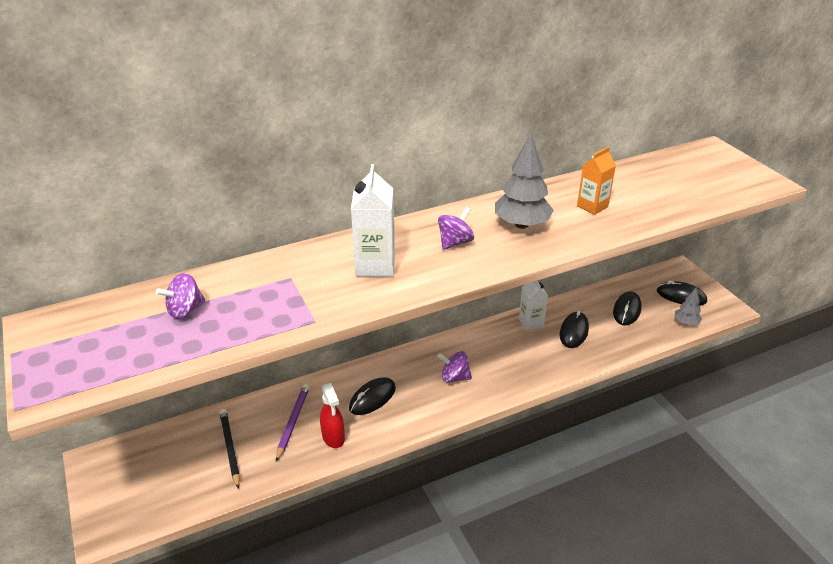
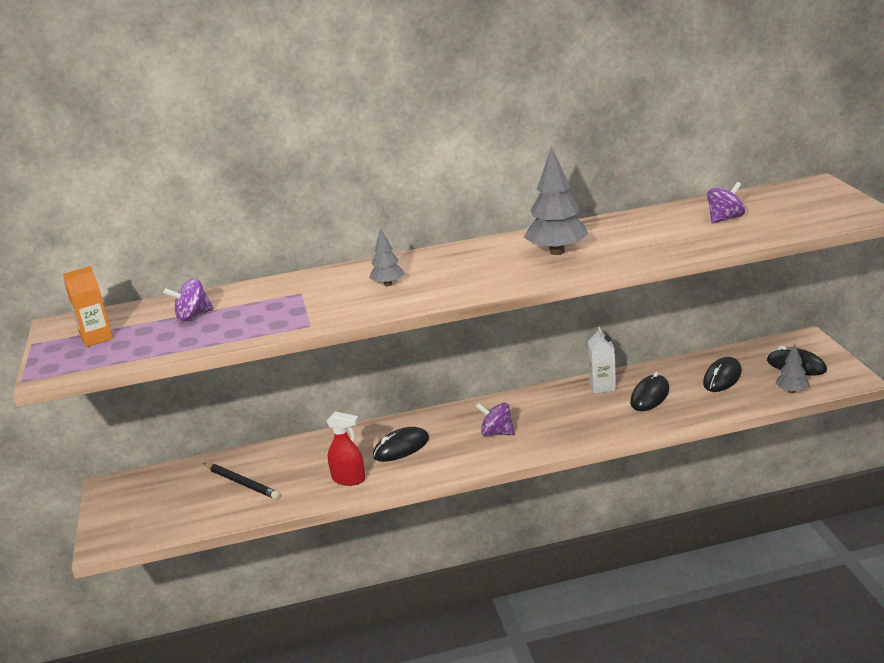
camera: 15 degrees right, 10 degrees down
(230, 448) = (242, 483): black pencil -> black pencil turned 135 degrees clockwise
(293, 422) = (311, 464): purple pencil -> none
(333, 437) = (349, 479): red spray bottle -> red spray bottle turned 60 degrees counterclockwise
(375, 265) = (388, 284): white carton -> grey tree
(455, 242) = (478, 266): purple spinning top -> purple spinning top (725, 219)
(592, 206) = (644, 236): orange carton -> orange carton (96, 338)

